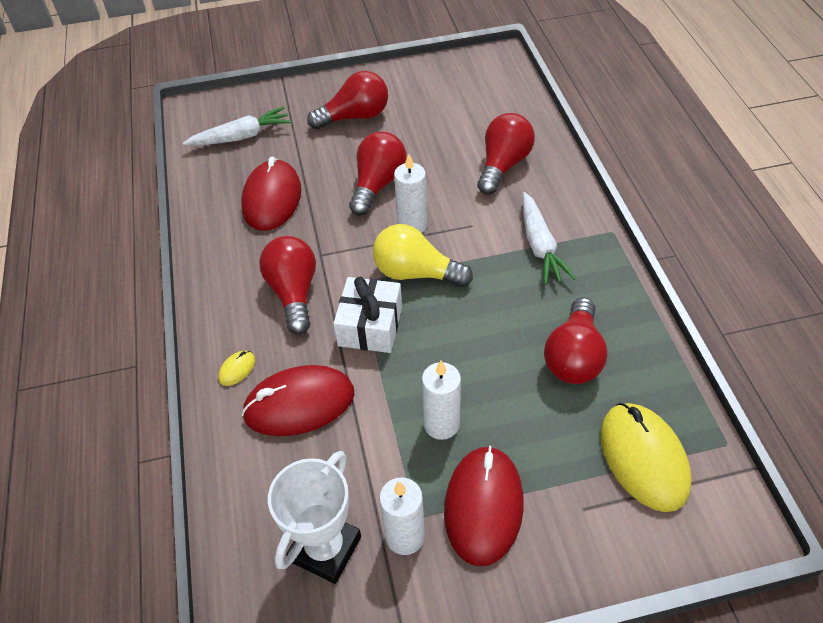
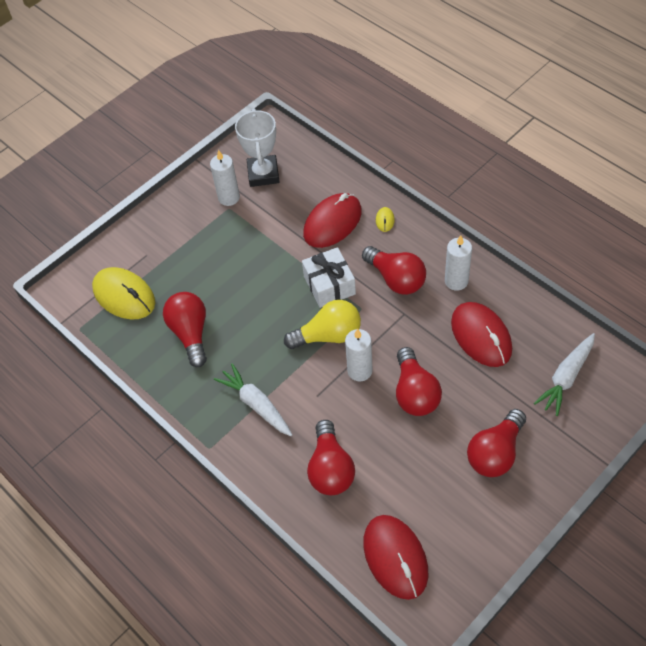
camera: 150 degrees right, 5 degrees up
(441, 424) = (245, 254): white candle -> white candle (456, 281)
(483, 506) = (198, 229): red mouse -> red mouse (395, 557)

